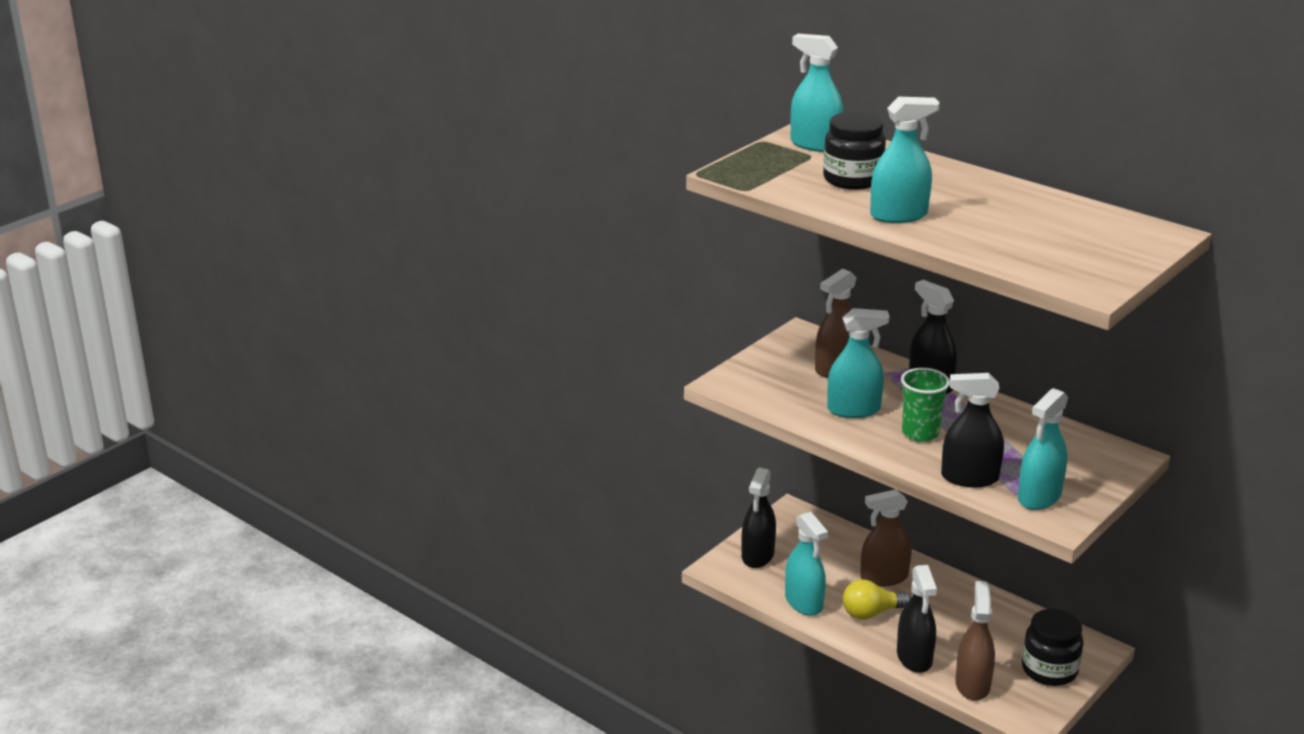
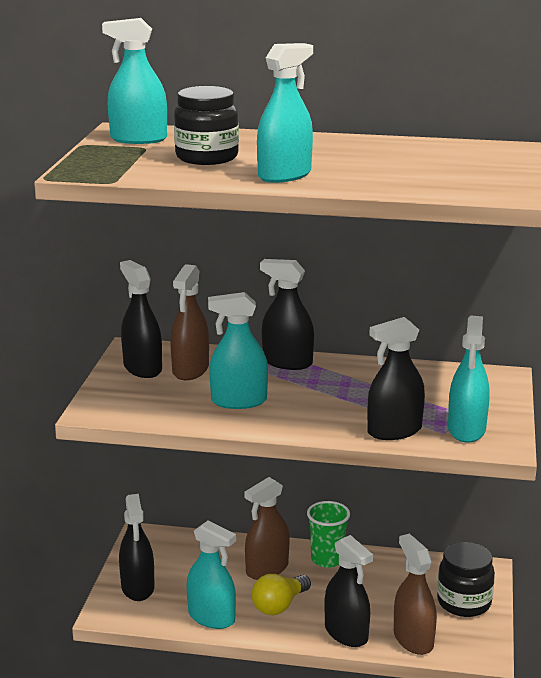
camera: 30 degrees left, 5 degrees down
(795, 354) = (142, 368): none -> black spray bottle
(853, 409) = (239, 401): turquoise spray bottle -> turquoise spray bottle turned 150 degrees counterclockwise
(920, 433) = (316, 405): green cup -> green cup (327, 559)

